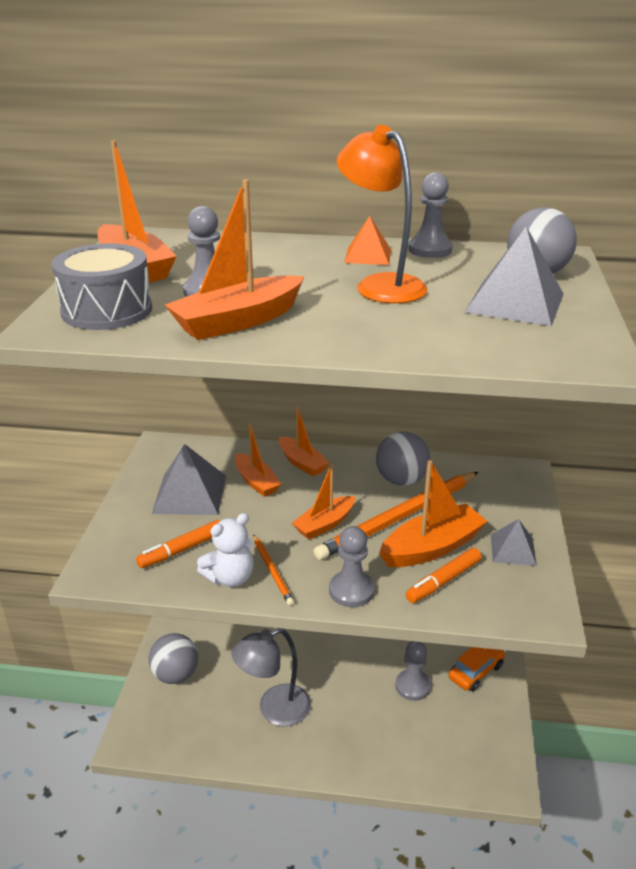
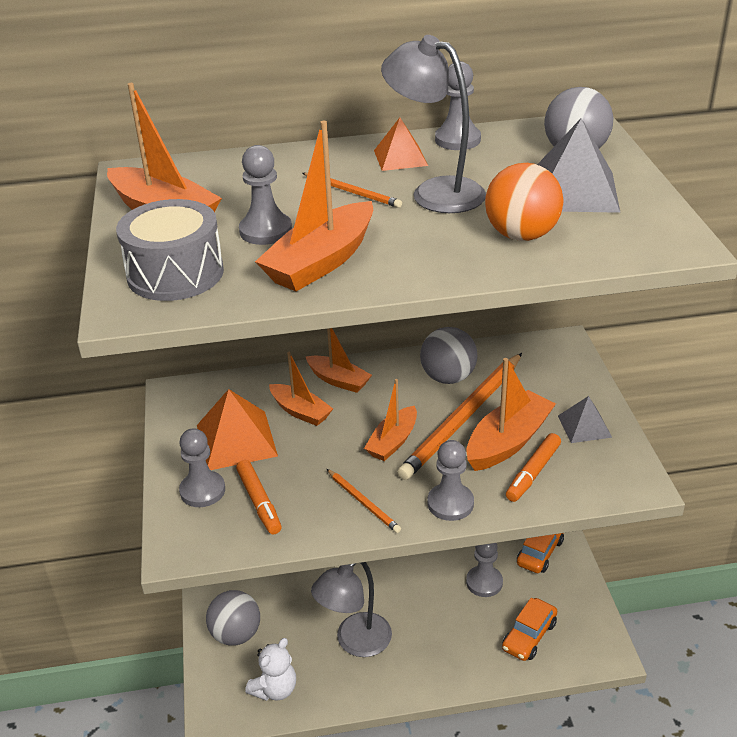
camera: 15 degrees left, 5 degrees up
(140, 529) = (202, 491): none -> grey pawn
(182, 550) = (259, 502): orange marker -> orange marker turned 60 degrees counterclockwise
(190, 494) = (236, 440): grey pyramid -> orange pyramid
(230, 578) = (324, 519): white teddy bear -> white teddy bear (275, 689)
(306, 275) = (352, 192): none -> orange pencil
(380, 285) = (435, 192): orange lamp -> grey lamp
(437, 748) = (529, 636): none -> orange car
(439, 330) = (521, 235): none -> orange ball

